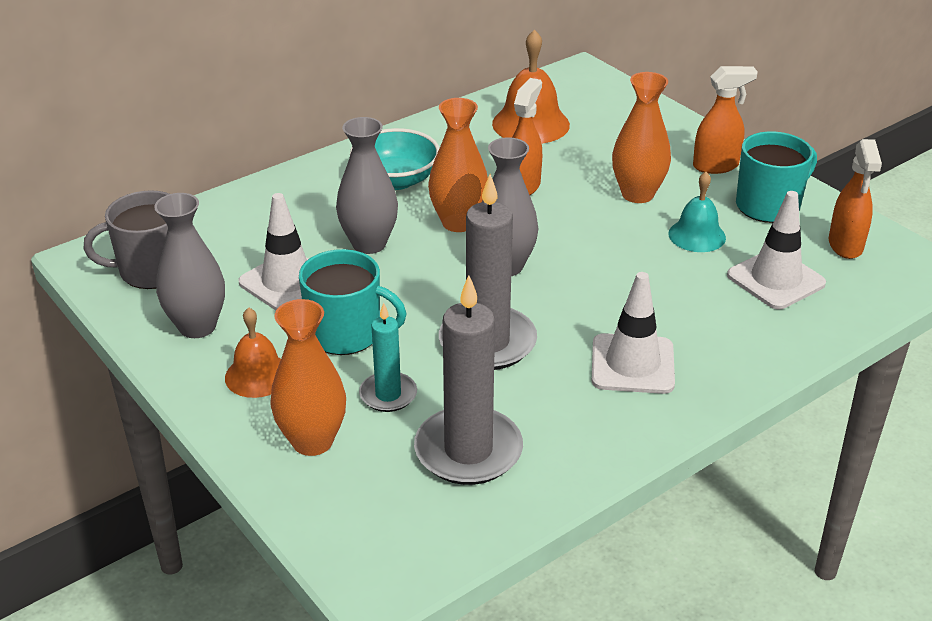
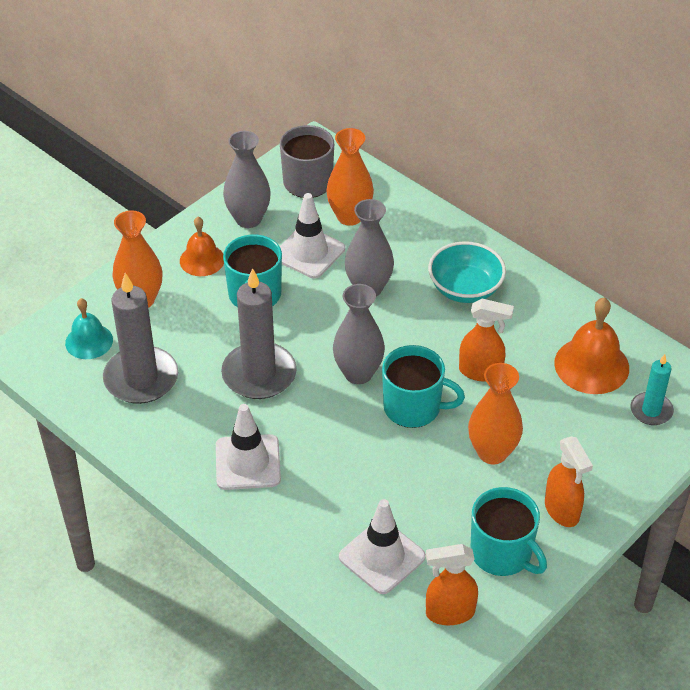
camera: 80 degrees right, 10 degrees up
(388, 395) = (192, 329): turquoise candle -> turquoise candle (651, 410)
(458, 223) = (412, 336): orange vase -> orange vase (350, 216)
(566, 234) = (413, 407): none -> turquoise mug
(697, 235) = (436, 498): turquoise bell -> turquoise bell (89, 341)

